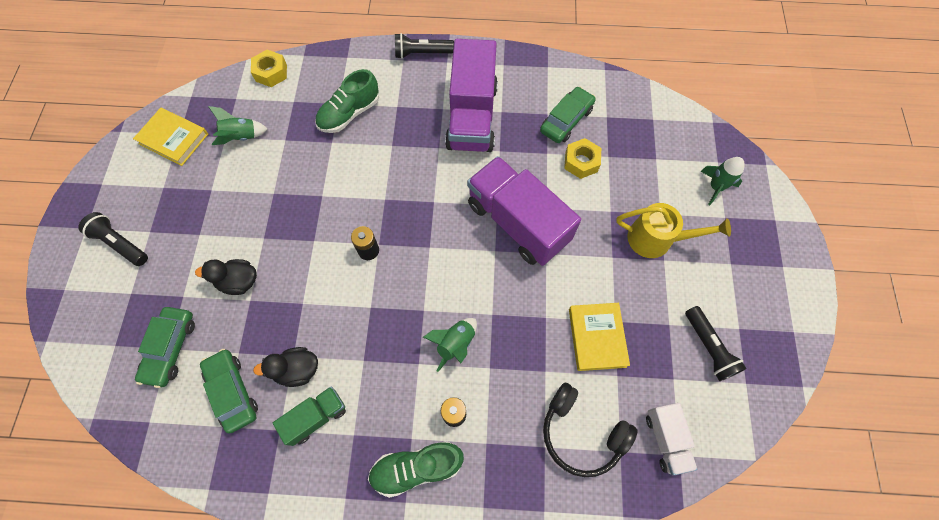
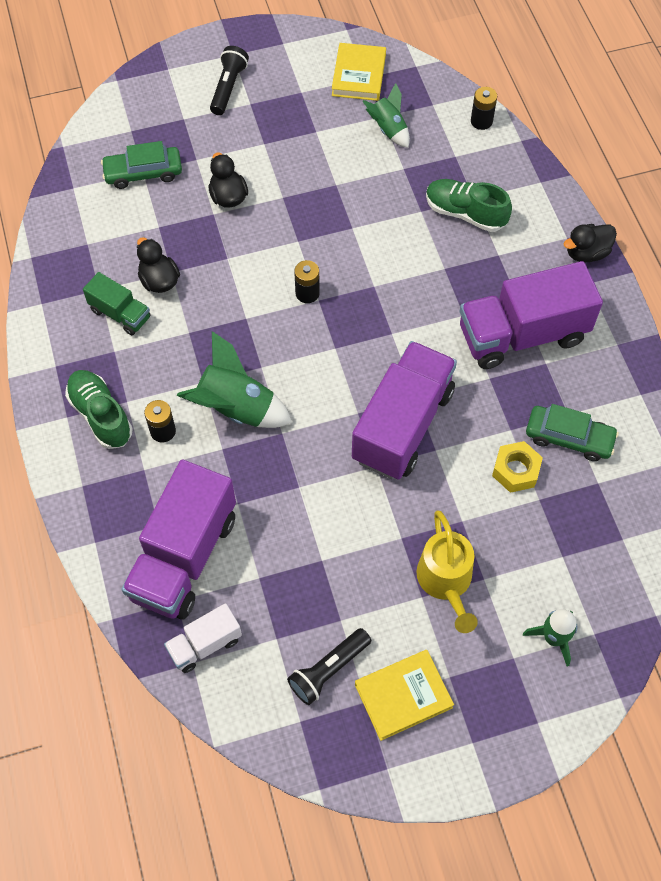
camera: 70 degrees right, 5 degrees down
(232, 392) = (121, 238): green car -> none
(271, 73) = (481, 121): yellow nut -> black battery
(421, 53) = (586, 253): black flashlight -> black duck
(455, 344) = (236, 408): green rocket -> green rocket, size x1.64
(581, 433) = (184, 556): black headphones -> purple truck
(597, 337) = (295, 545): yellow book -> yellow book (403, 696)

